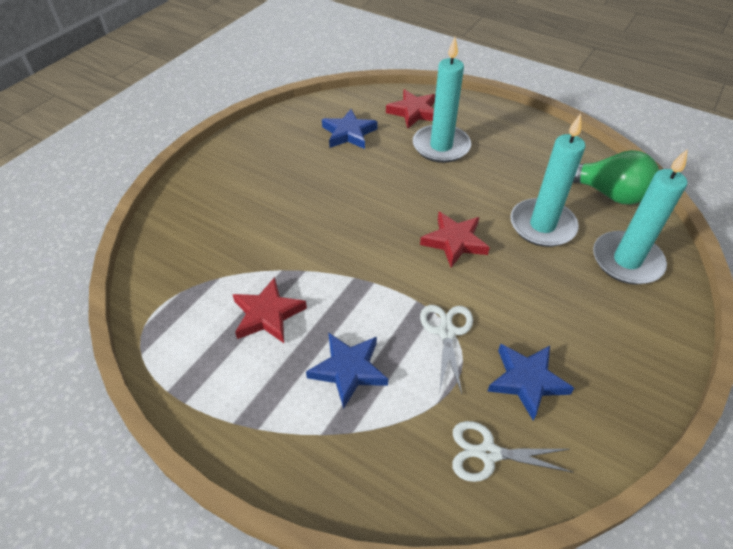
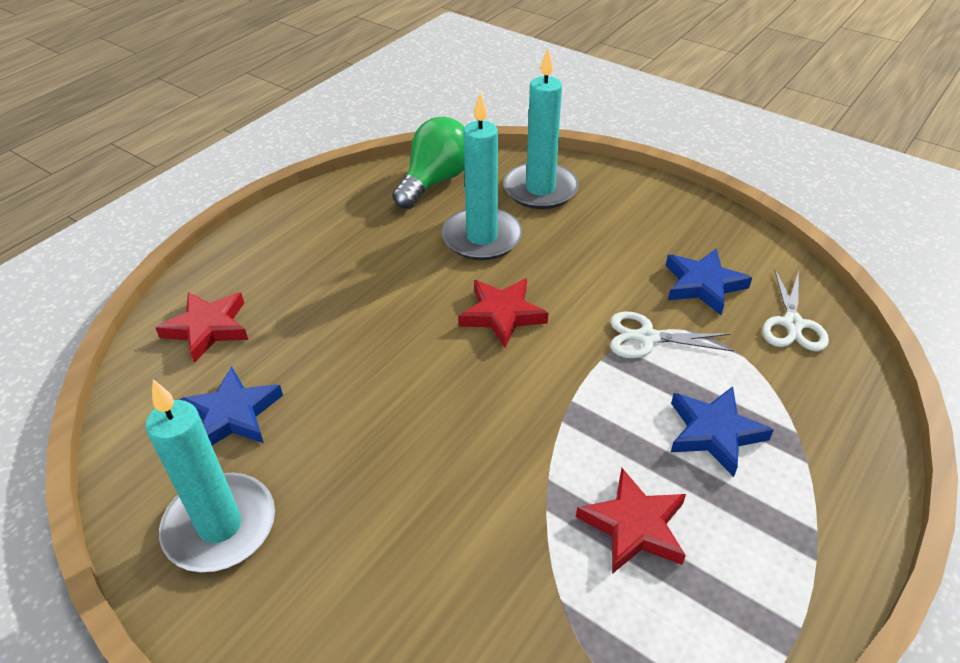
camera: 85 degrees left, 5 degrees down
(441, 146) = (306, 306): turquoise candle -> turquoise candle (220, 526)

